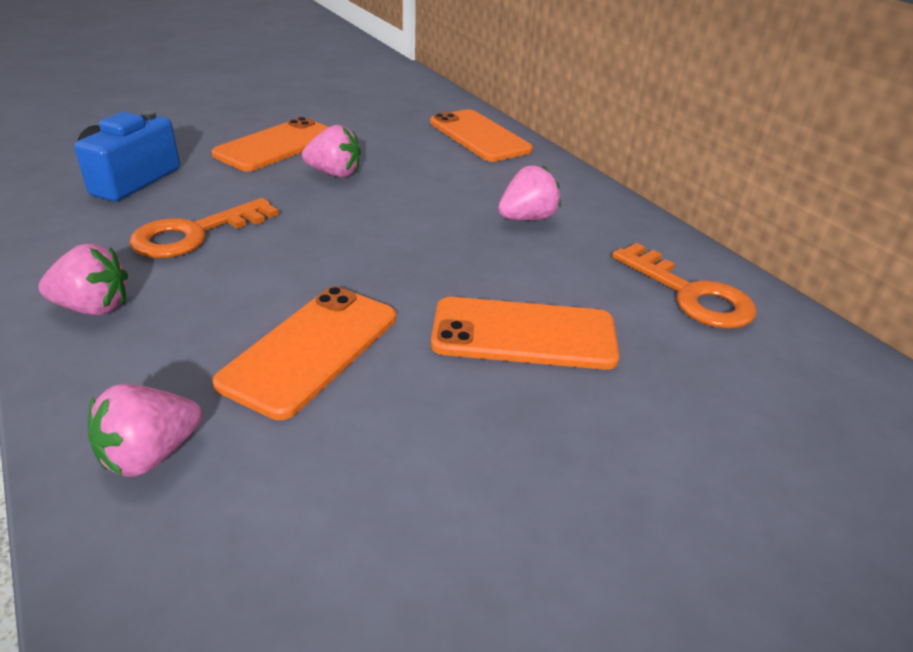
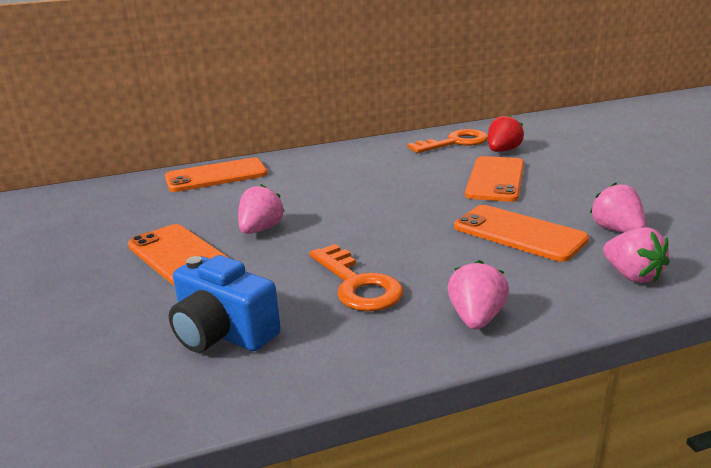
camera: 75 degrees left, 10 degrees down
(527, 218) = (362, 170): pink strawberry -> pink strawberry (616, 230)
(673, 347) = (502, 151): none -> red strawberry

